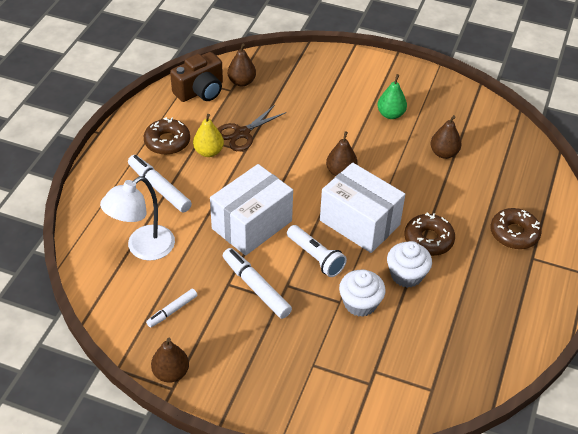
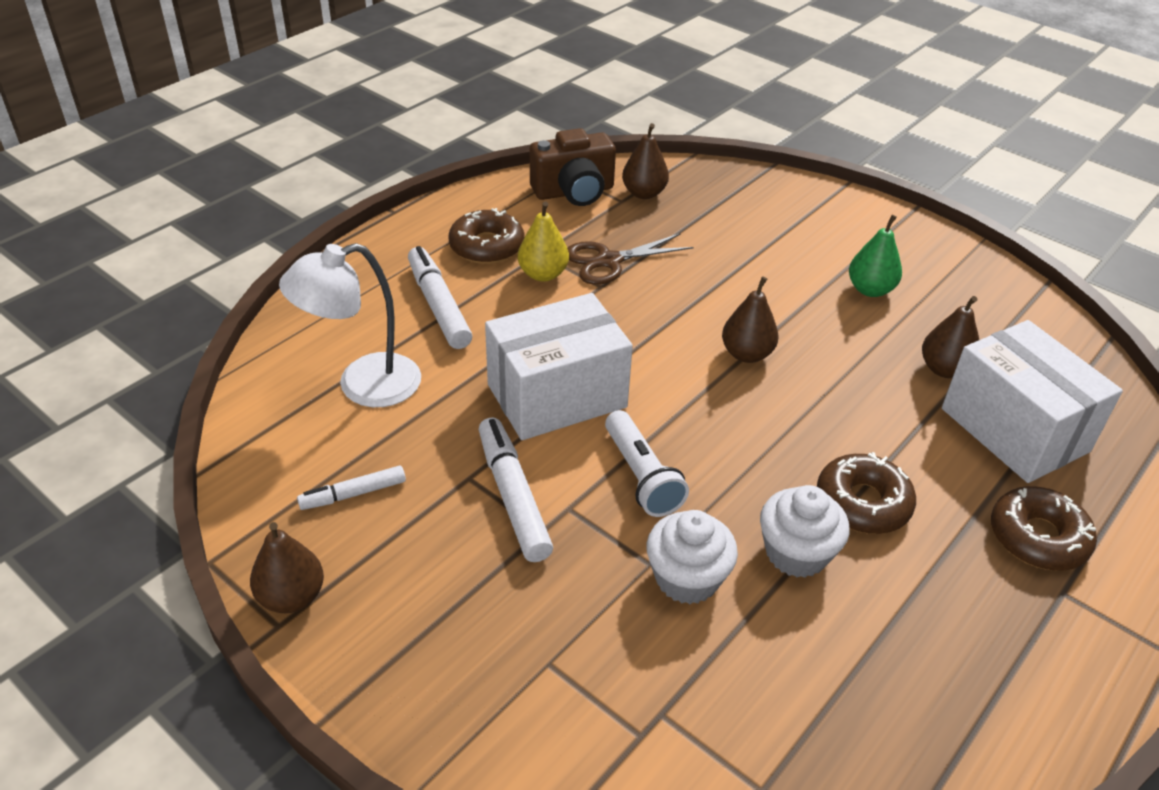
camera: 20 degrees right, 5 degrees down
(359, 222) = (745, 441): white box -> white box (1014, 430)

